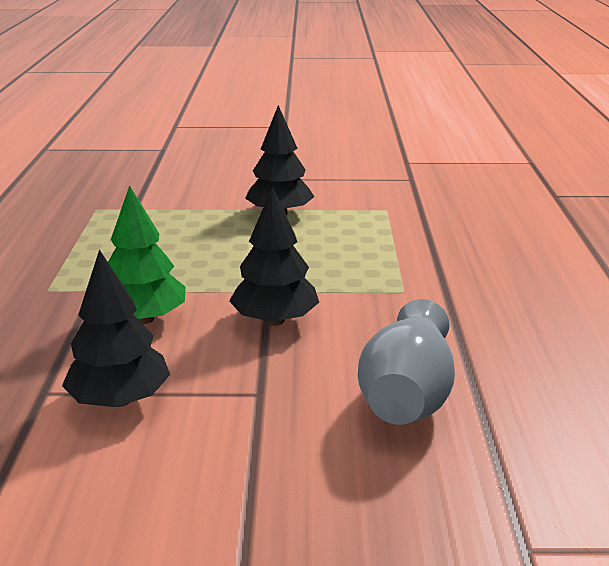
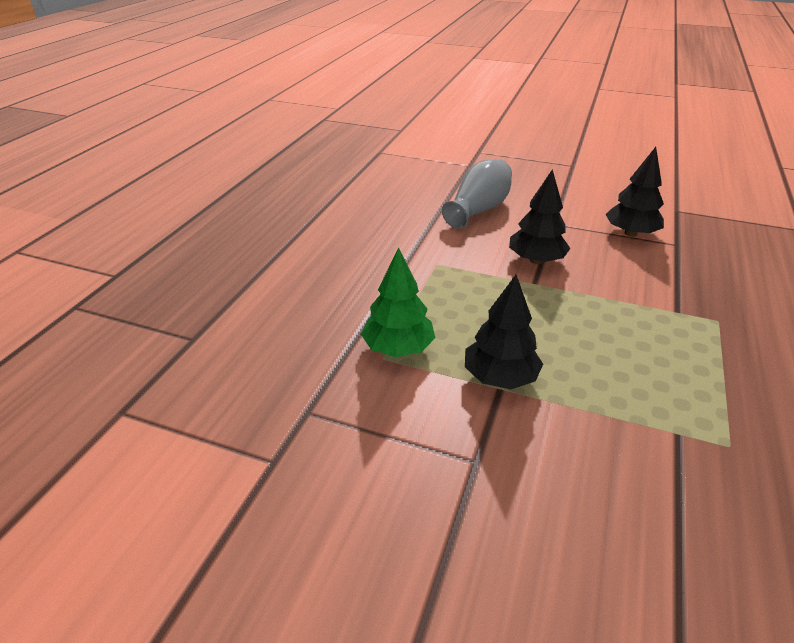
camera: 160 degrees left, 10 degrees up
(144, 319) = (628, 278): green tree -> green tree (398, 348)

